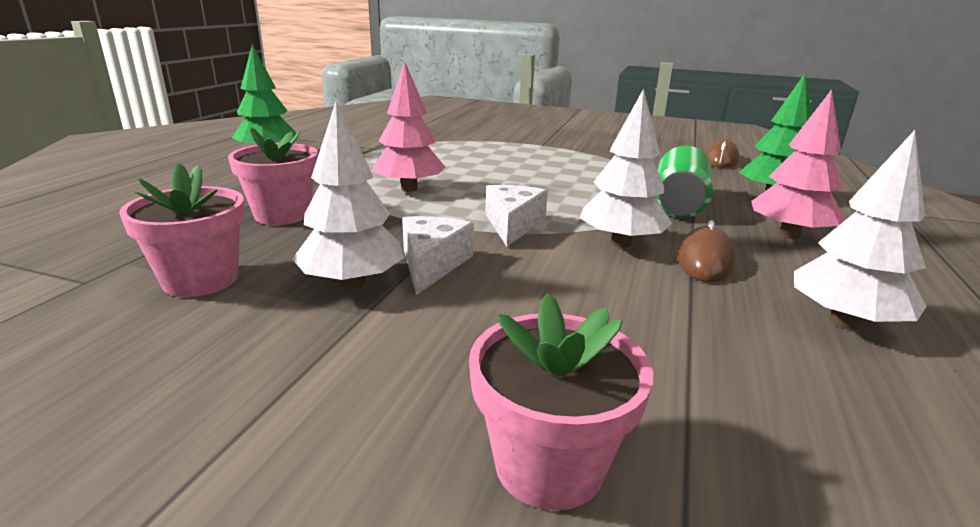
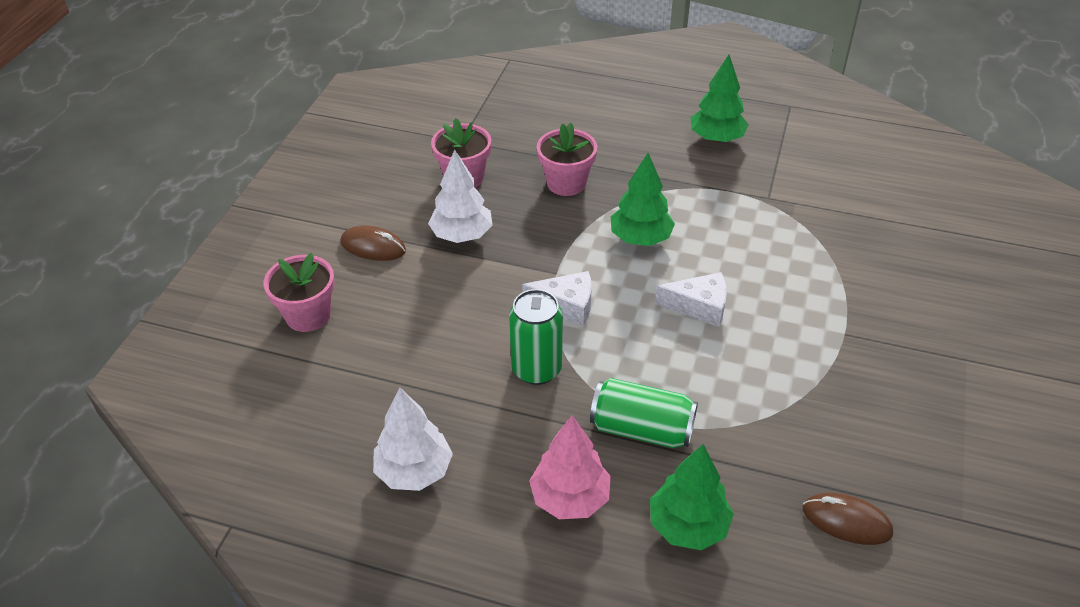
camera: 90 degrees right, 20 degrees up
(409, 189) = (640, 238): pink tree -> green tree
(432, 264) = (490, 266): white cheese -> white cheese (699, 306)
(620, 243) = (536, 369): white tree -> green can
(705, 260) = (508, 417): brown mouse -> brown mouse (373, 247)

